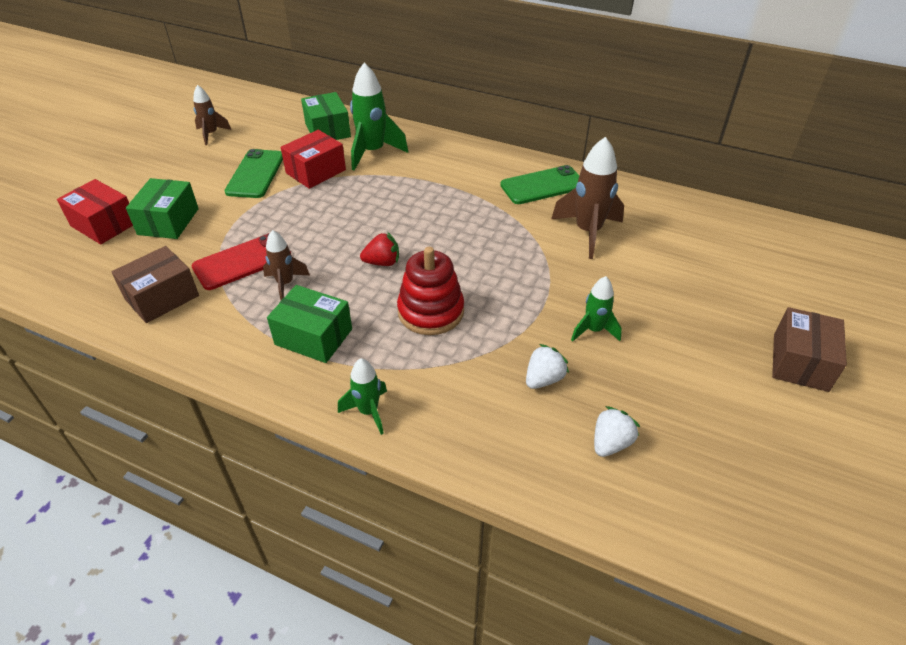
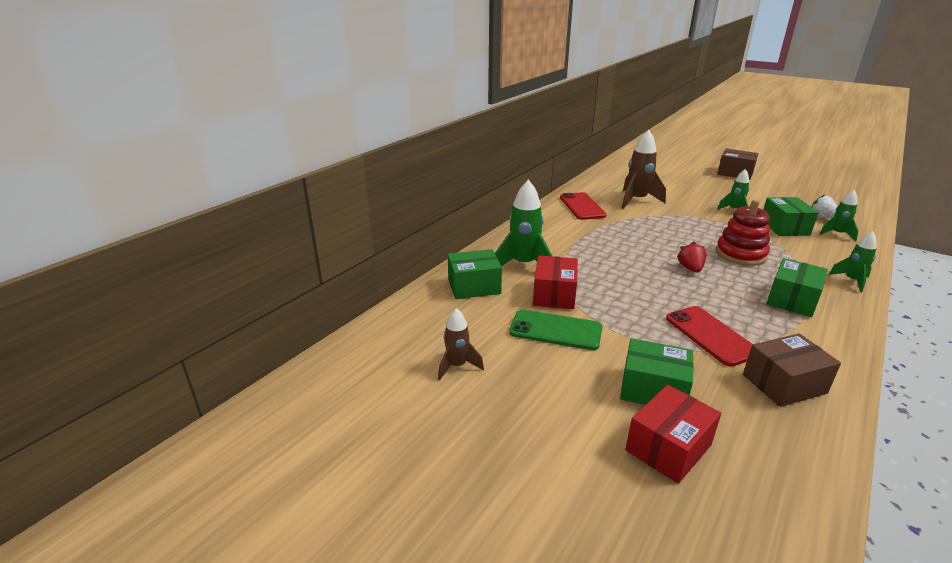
camera: 80 degrees left, 15 degrees down
(162, 297) = (784, 384): brown box -> brown box turned 75 degrees counterclockwise
(285, 284) = (734, 312): brown rocket -> none
(316, 171) = (554, 294): red box -> red box turned 45 degrees clockwise
(537, 444) = (837, 234): none -> green rocket
(543, 185) = (582, 206): green phone -> red phone
(543, 379) = (784, 227): white strawberry -> green box

